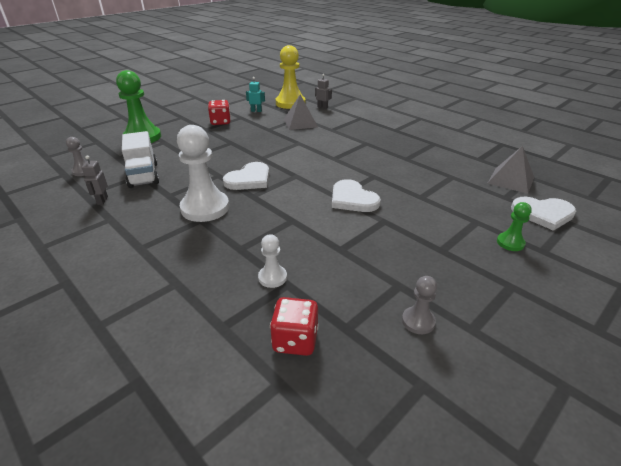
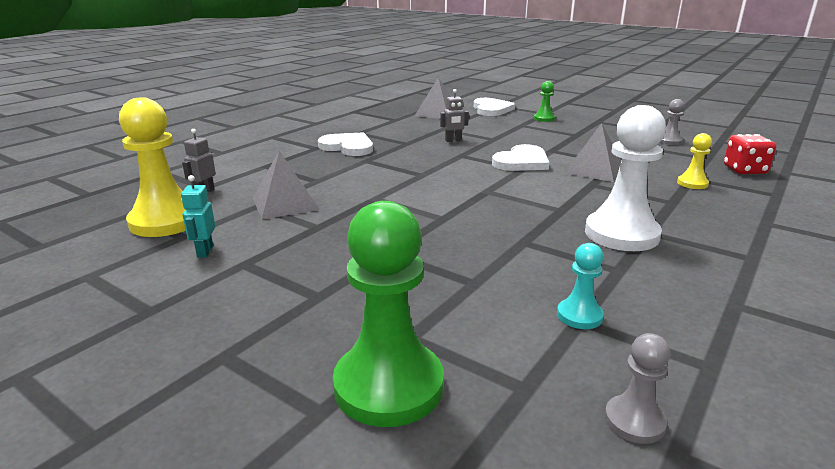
camera: 100 degrees left, 10 degrees down
(102, 201) = (704, 333): grey robot -> grey robot (453, 140)
(143, 175) = (579, 315): white truck -> turquoise pawn
(220, 122) = (274, 283): red dice -> none
(249, 179) = (518, 217): white heart -> white heart (348, 147)
(272, 277) = (692, 183): white pawn -> yellow pawn
(325, 230) = (594, 170): none -> grey pyramid

